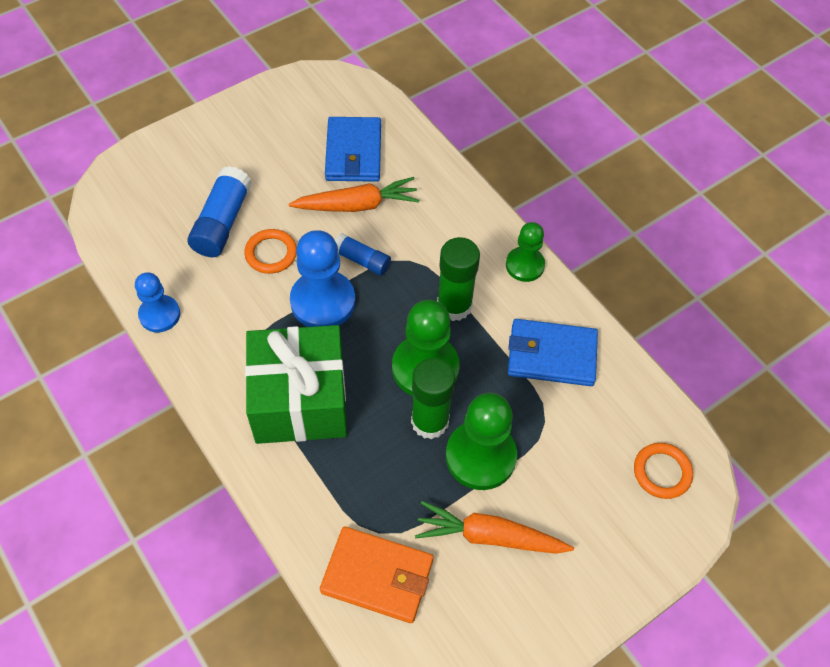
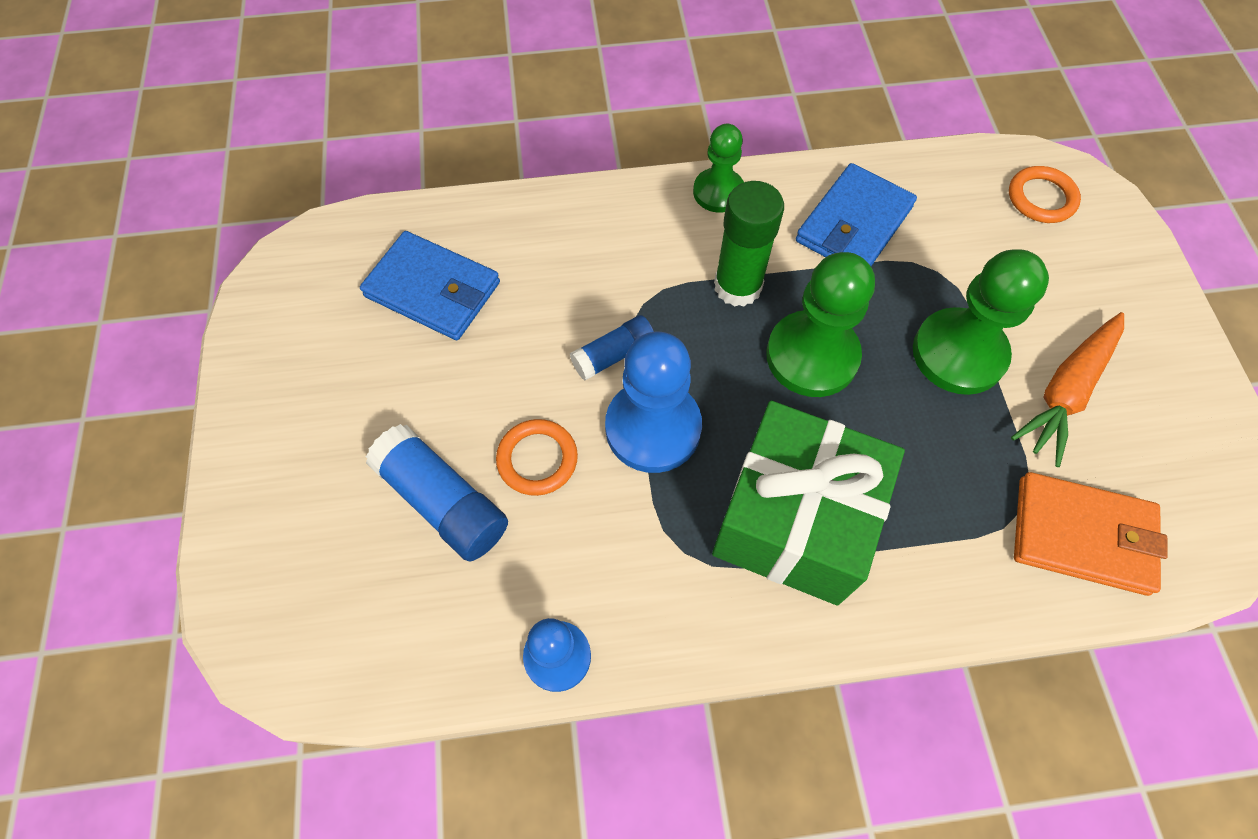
camera: 60 degrees left, 5 degrees up
(357, 205) = (522, 322): orange carrot -> none
(377, 576) = (1082, 535): orange wallet -> orange wallet turned 60 degrees clockwise
(429, 421) = (890, 385): green glue stick -> none

